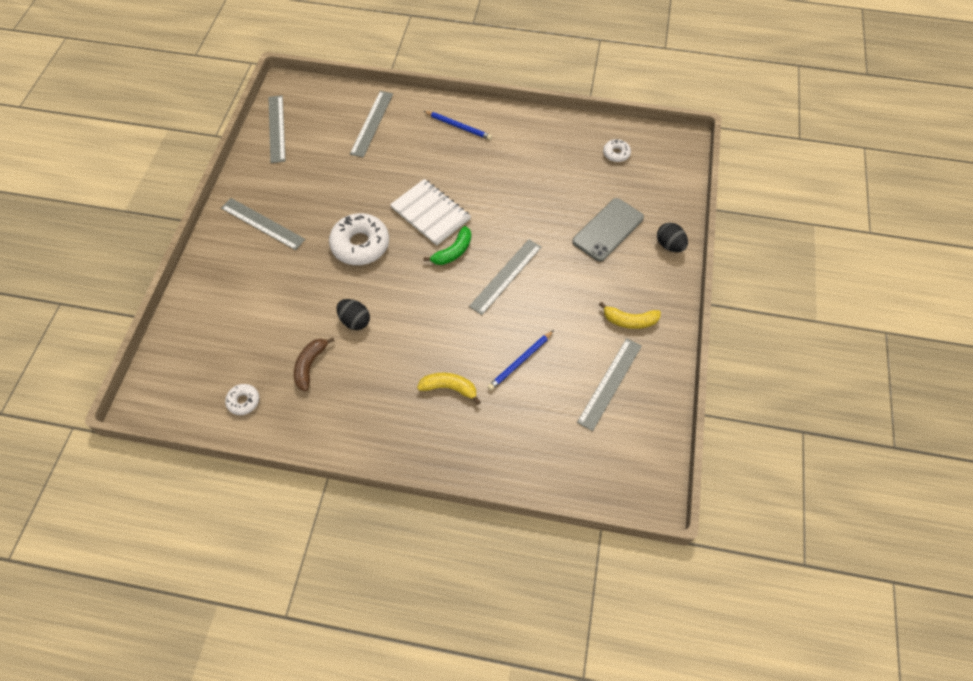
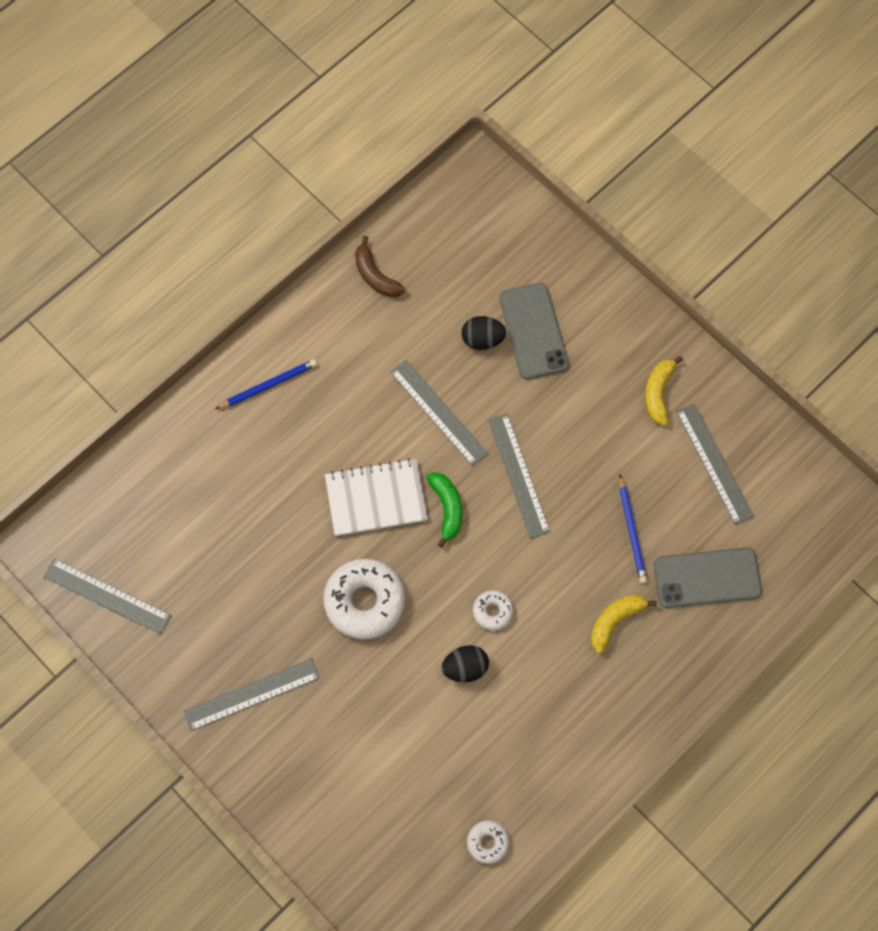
camera: 55 degrees left, 10 degrees up
(310, 365) = (490, 747): brown banana -> brown banana (375, 275)
(372, 123) = (186, 479): grey ruler -> grey ruler (438, 412)
(523, 427) = (707, 578): none -> grey phone
(616, 154) = (438, 247): white donut -> white donut (492, 611)
(629, 321) = (658, 393): yellow banana -> yellow banana turned 150 degrees clockwise
(669, 245) = (597, 286): black egg -> black egg (482, 339)

